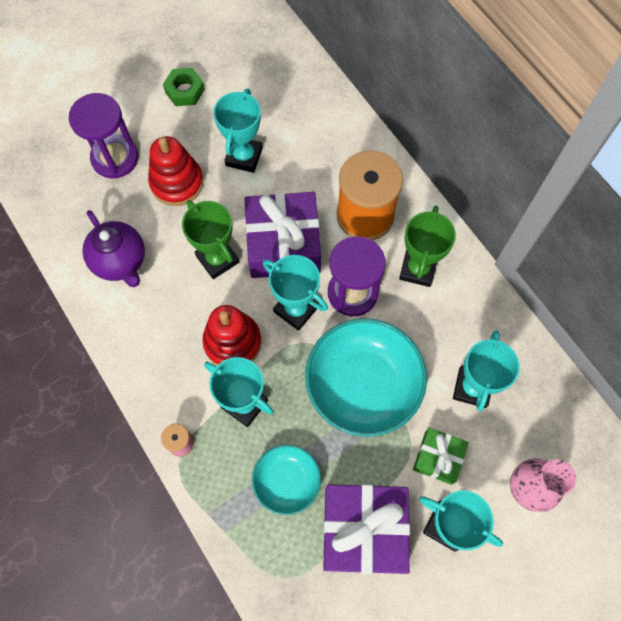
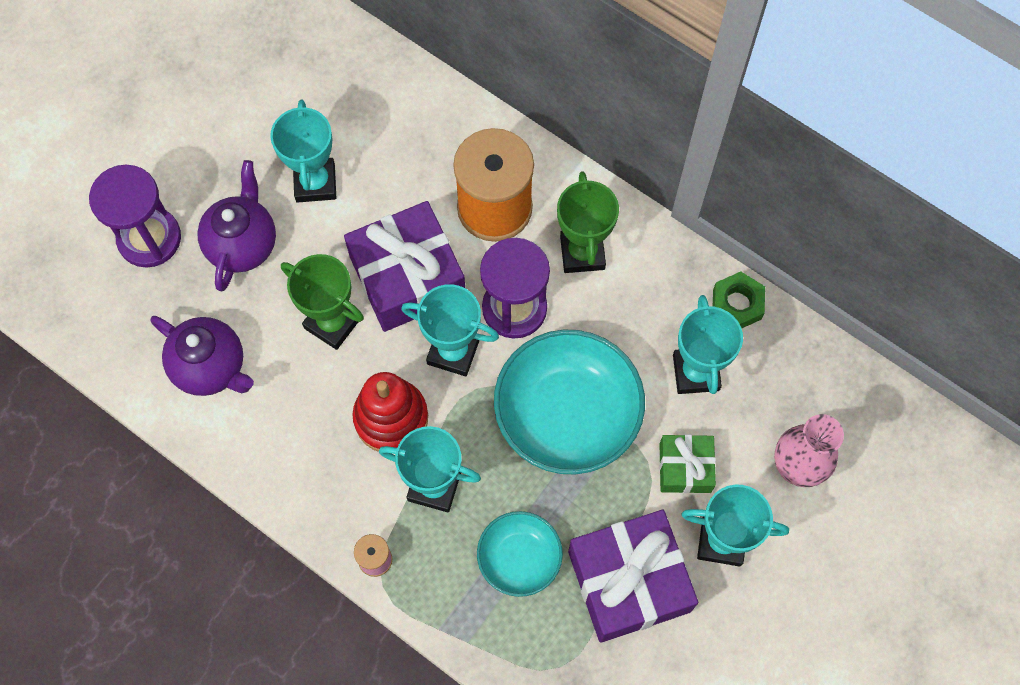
camera: 20 degrees left, 0 degrees up
(177, 183) = (243, 244): red stacking toy -> purple teapot
(185, 91) = (205, 121): green nut -> green nut (737, 304)

